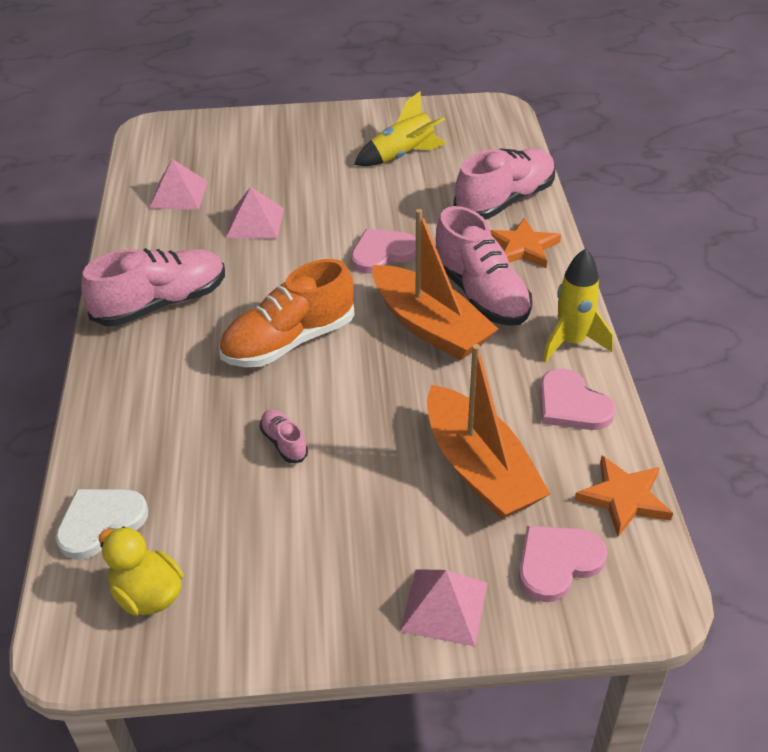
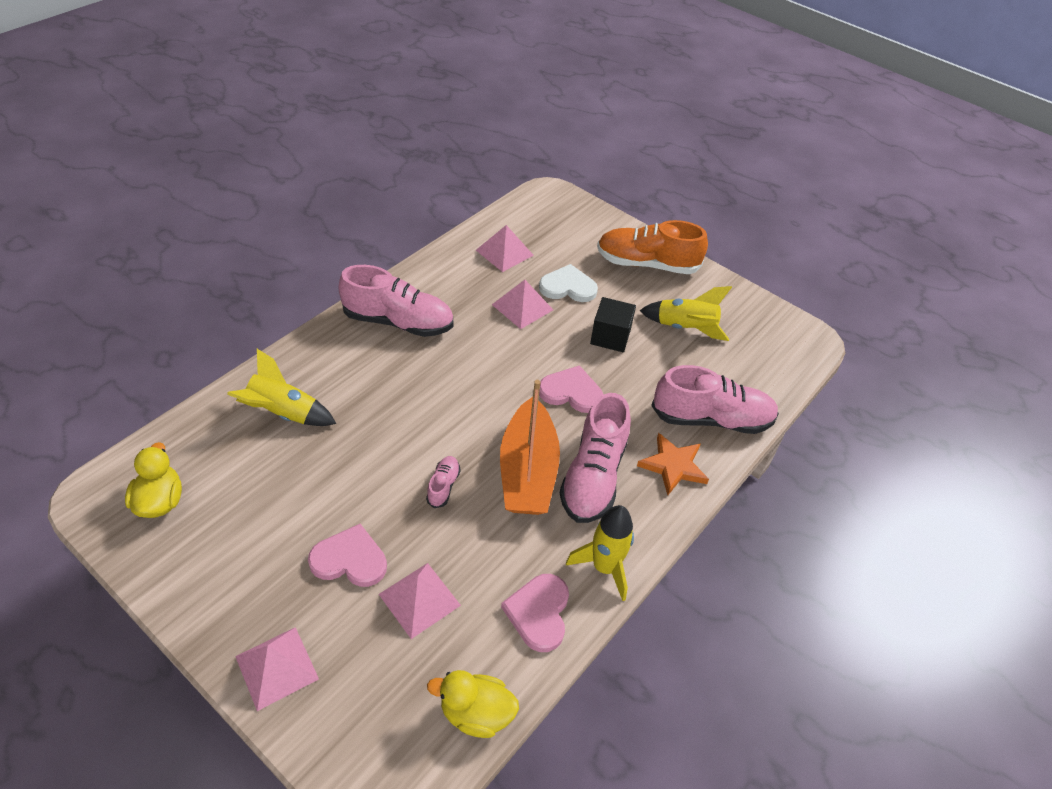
camera: 40 degrees right, 5 degrees up
(100, 522) = (196, 435): white heart -> white heart (568, 287)
(161, 442) = (284, 413): none -> yellow rocket
(284, 443) = (340, 473): pink shoe -> pink shoe (443, 486)
(289, 341) = (432, 408): orange shoe -> orange shoe (647, 264)
(356, 197) = (610, 337): none -> black cube
(479, 469) = (419, 599): orange boat -> pink pyramid
(557, 563) = (374, 711): pink heart -> pink heart (350, 559)
(624, 498) = (476, 713): orange star -> yellow duck

